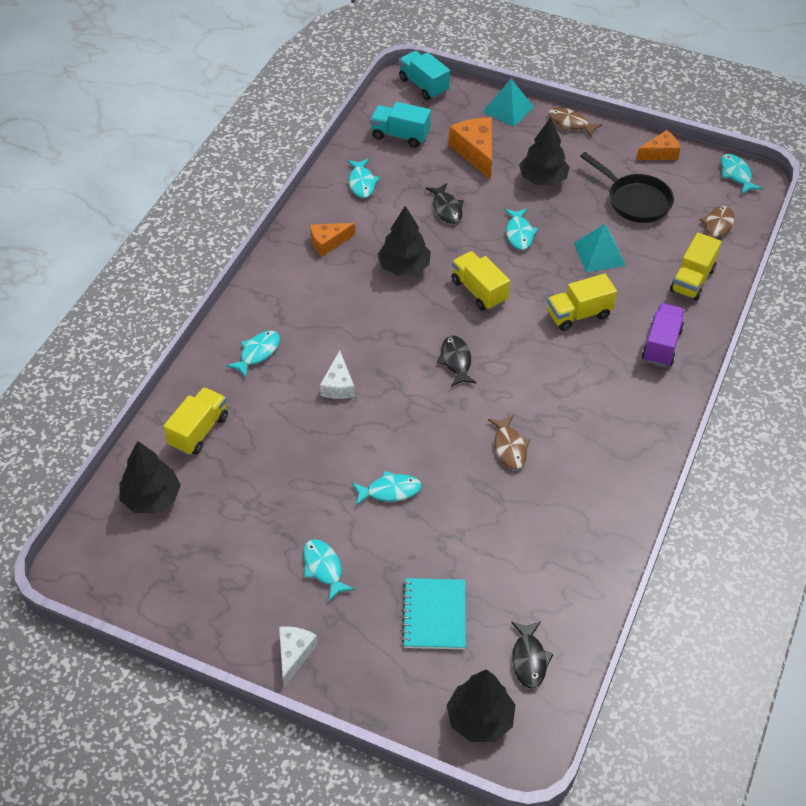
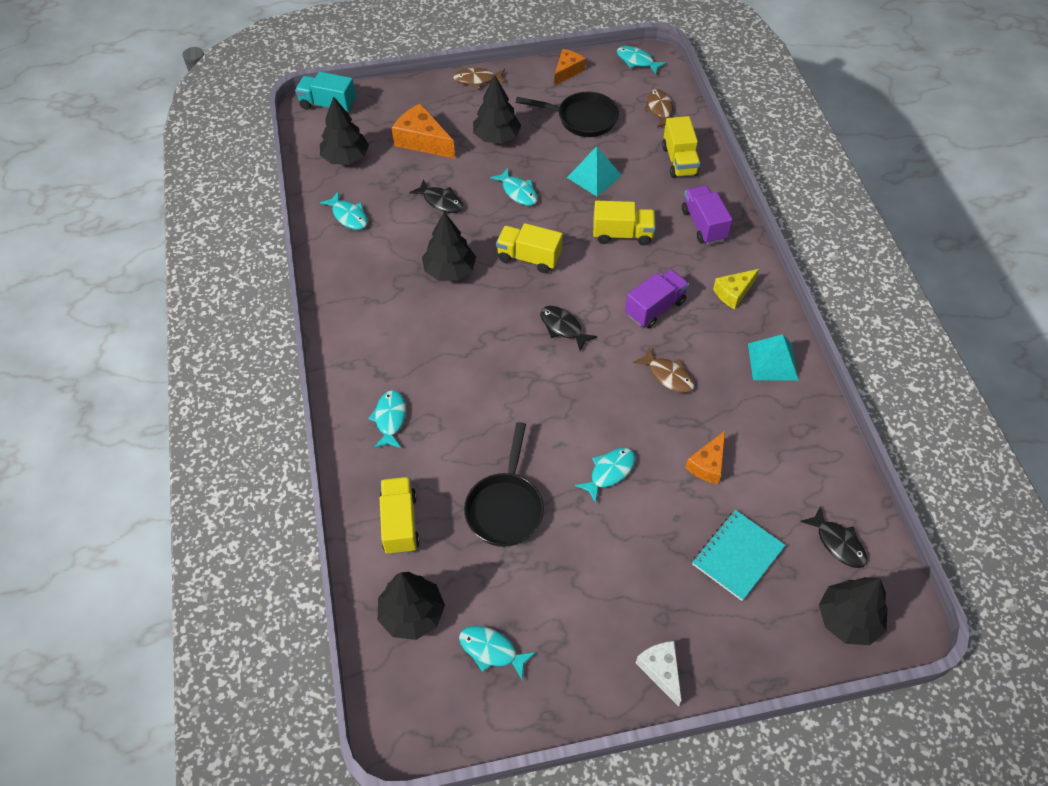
camera: 35 degrees left, 5 degrees up
(285, 467) = (505, 507): none -> black pan
(324, 568) = (617, 576): turquoise fish -> turquoise fish (491, 650)
(328, 242) = (365, 284): orange cheese -> orange cheese (708, 464)
(338, 385) = (485, 406): white cheese -> none
(400, 135) = (345, 158): turquoise truck -> black tree
(434, 615) = (737, 556): turquoise notebook -> turquoise notebook turned 75 degrees clockwise
(508, 109) = (417, 92): turquoise pyramid -> turquoise pyramid (773, 361)
(550, 389) = (655, 308): none -> purple truck
(579, 314) = (622, 234): yellow truck -> yellow truck turned 120 degrees counterclockwise
(633, 415) = (733, 293): none -> yellow cheese

